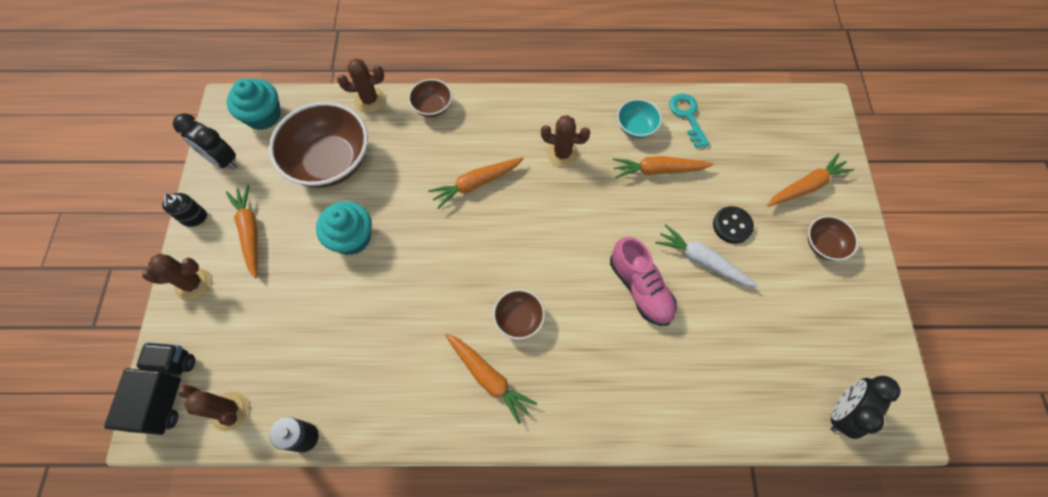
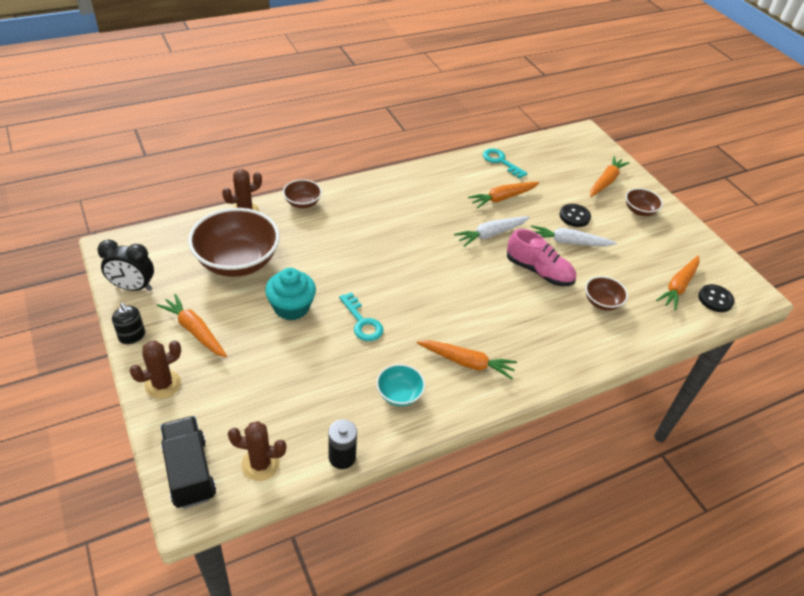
camera: 30 degrees left, 20 degrees down
(263, 116) = (153, 246): turquoise cupcake -> none
(410, 283) = (362, 322): none -> turquoise key
(476, 183) = (372, 242): orange carrot -> orange carrot (678, 286)
(519, 319) = (464, 318): brown bowl -> brown bowl (602, 302)
(562, 154) = (426, 206): brown cactus -> none
(614, 217) = (491, 234): none -> white carrot
(636, 127) = (469, 177): turquoise bowl -> turquoise bowl (399, 394)
(842, 412) = (715, 299): black clock -> black button

